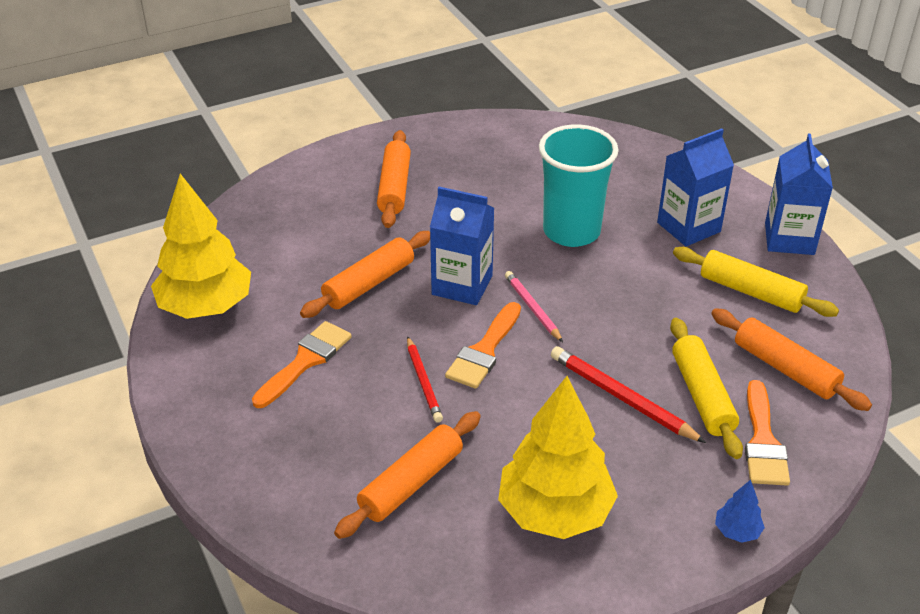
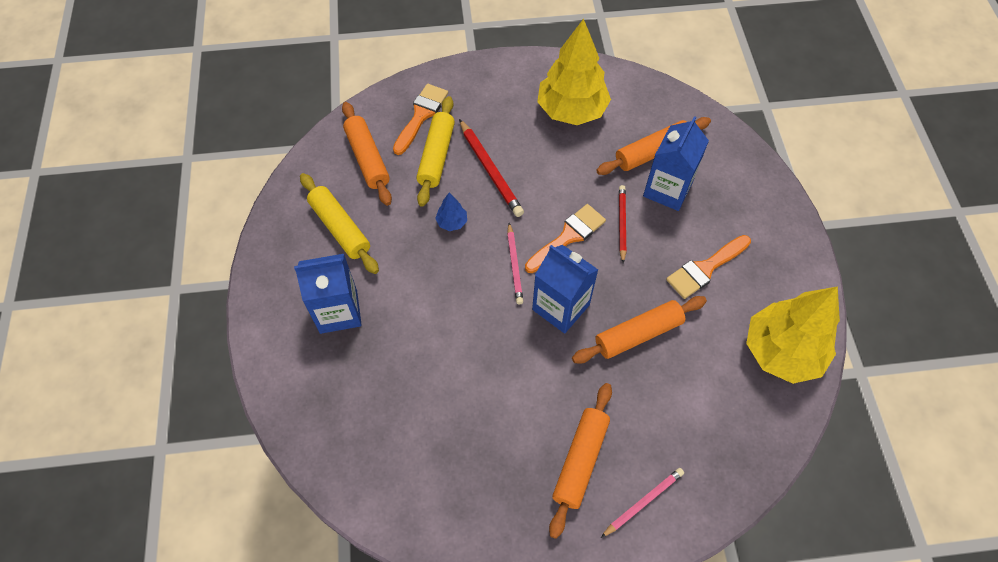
camera: 160 degrees left, 20 degrees up
(329, 177) = (644, 502): none -> pink pencil
(571, 231) = (440, 340): turquoise cup -> none
(737, 531) = (474, 72): blue tree -> blue tree (452, 222)
(789, 239) = (267, 271): blue carton -> blue carton (667, 190)

